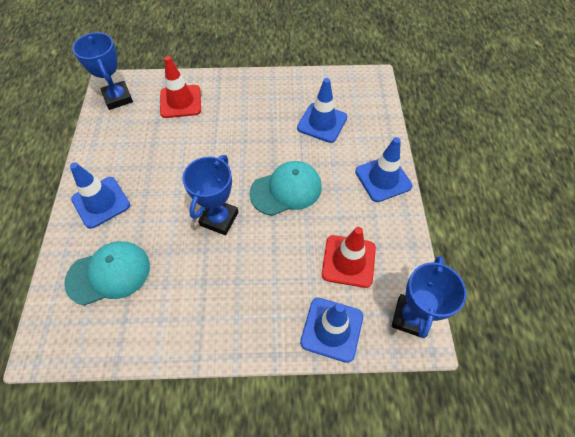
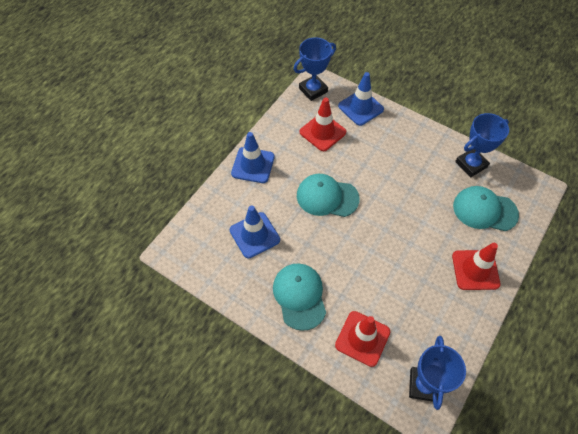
camera: 145 degrees left, 0 degrees up
(101, 202) = (475, 270): blue traffic cone -> red traffic cone
(219, 219) = (389, 204): blue trophy -> blue trophy (471, 164)
(249, 102) = (299, 296): none -> turquoise cap

